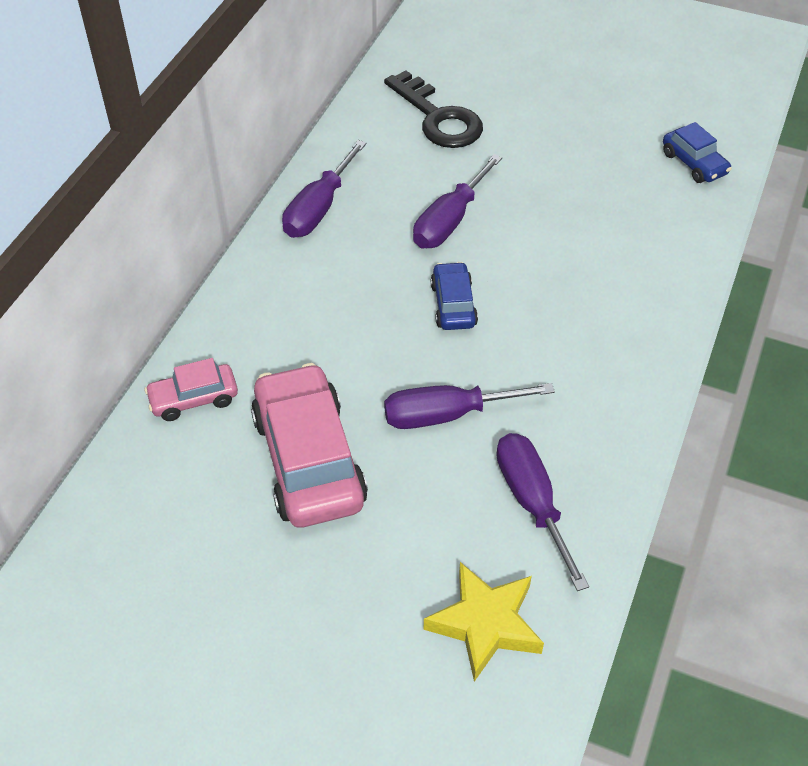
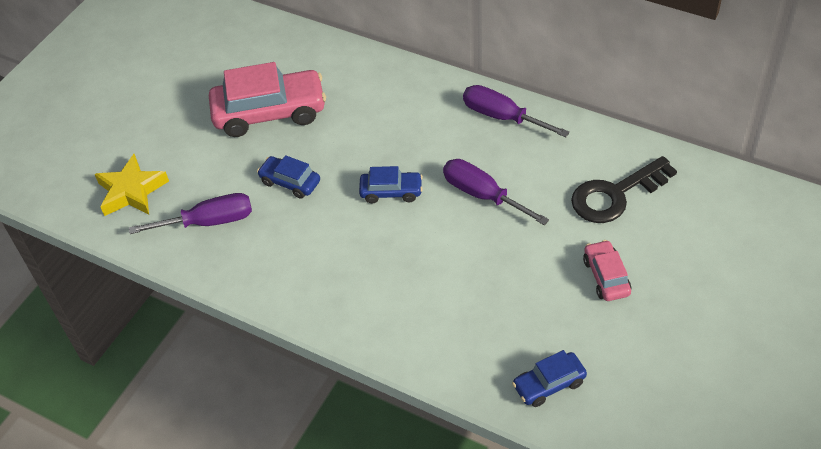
camera: 100 degrees right, 0 degrees up
(193, 399) = (329, 59): pink car -> pink car (606, 277)
(447, 415) = (290, 182): purple screwdriver -> blue car

